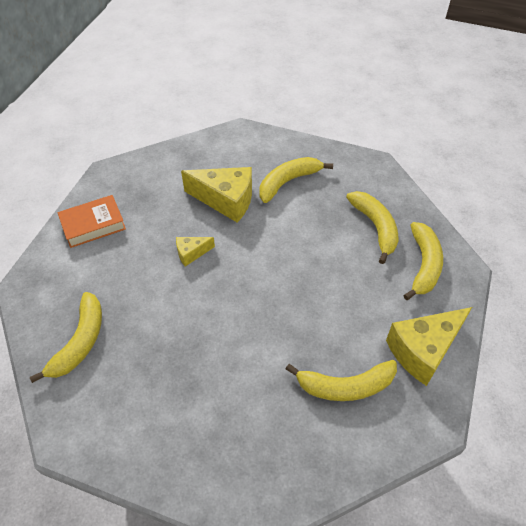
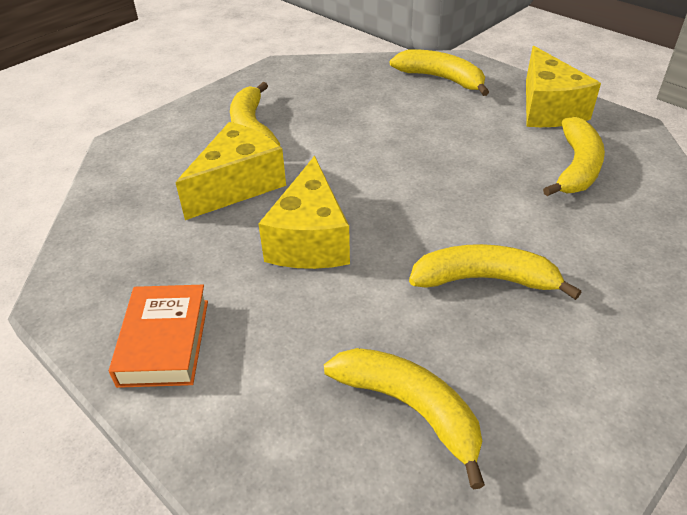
camera: 65 degrees left, 10 degrees down
(191, 253) = (310, 239): yellow cheese -> yellow cheese, size x1.98
(375, 227) = (371, 91): yellow banana -> yellow banana (485, 279)

